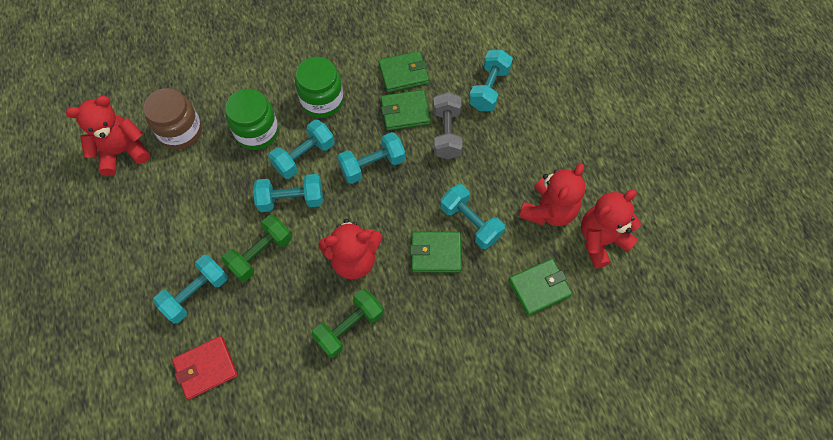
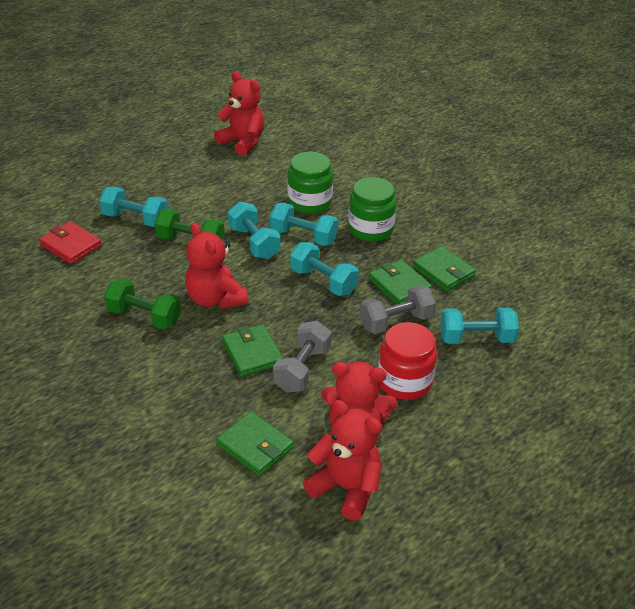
camera: 65 degrees right, 25 degrees down
(180, 131) = (281, 163): brown jar -> none
(470, 222) = (302, 369): turquoise dumbbell -> grey dumbbell
(513, 157) = (404, 382): none -> red jar

